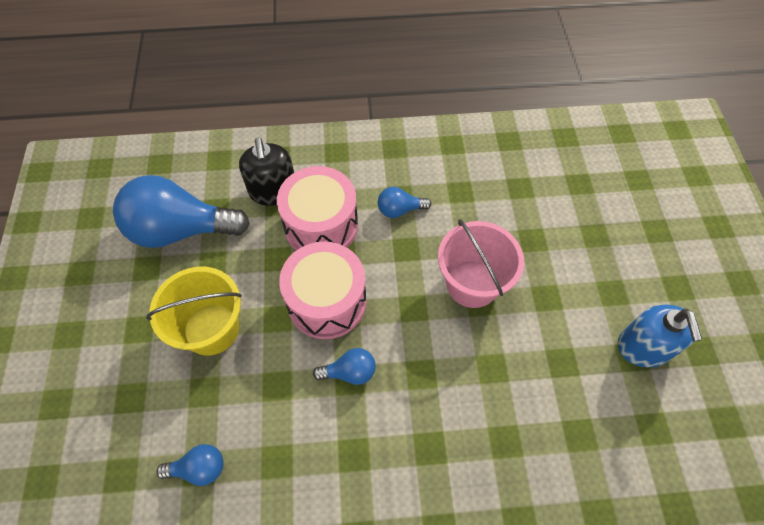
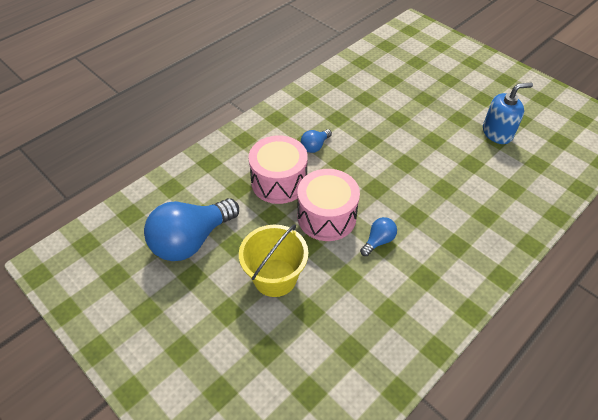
camera: 40 degrees left, 10 degrees down
(199, 468) = (352, 350): blue light bulb -> none
(273, 190) = (228, 182): black soap dispenser -> none
(472, 283) = (392, 157): pink bucket -> none
(644, 347) = (497, 133): blue soap dispenser -> blue soap dispenser turned 60 degrees counterclockwise

